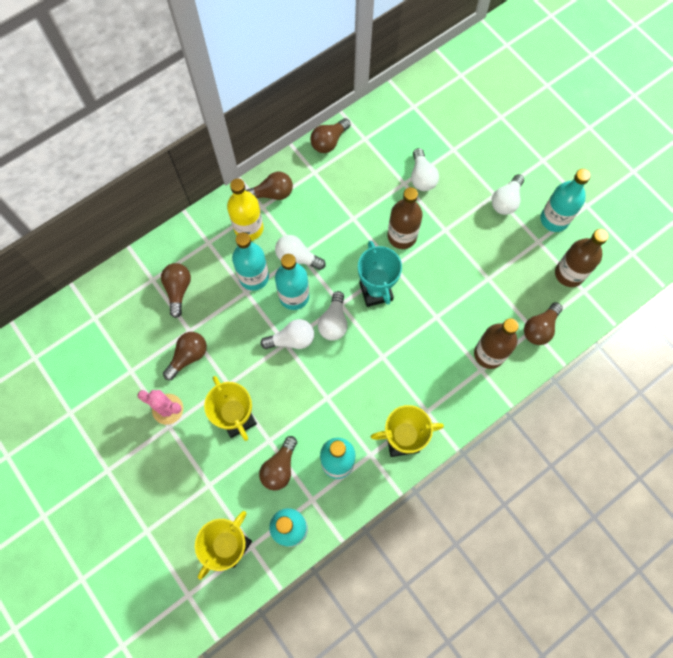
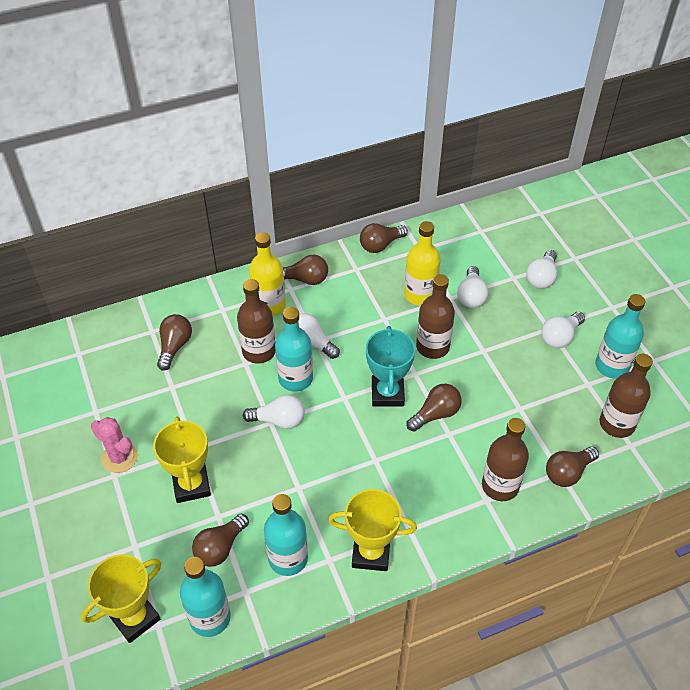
camera: 15 degrees right, 20 degrees down
(188, 356) = (161, 411): brown light bulb -> brown light bulb (435, 414)
(254, 277) = (259, 351): turquoise bottle -> brown bottle
(334, 322) = (331, 413): white light bulb -> white light bulb (541, 278)
(377, 186) = (420, 295): none -> yellow bottle

